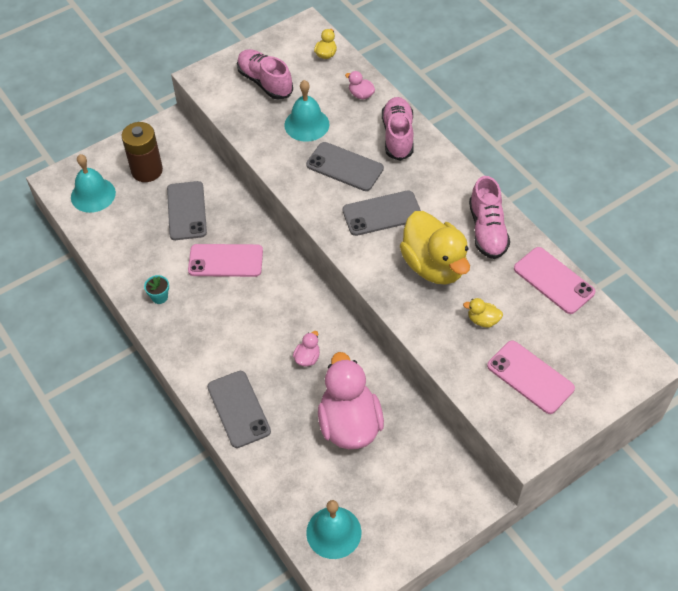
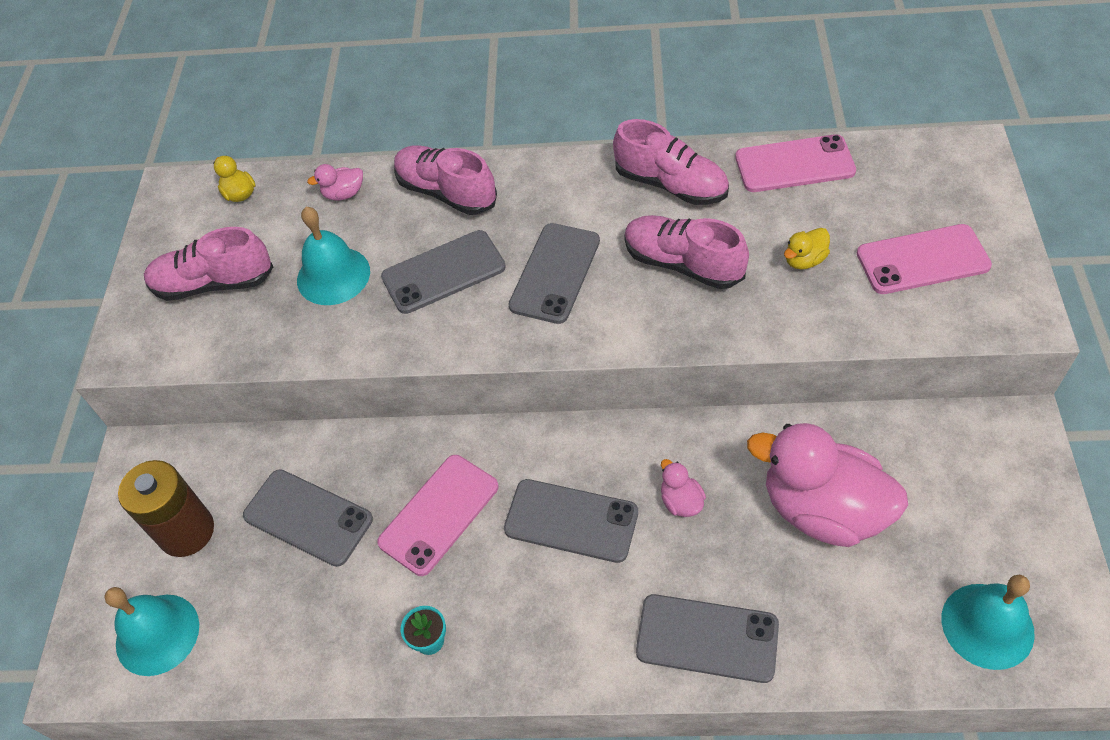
camera: 50 degrees left, 0 degrees up
(262, 317) = (571, 521): none -> grey phone
(434, 266) = (683, 264): yellow duck -> pink shoe

